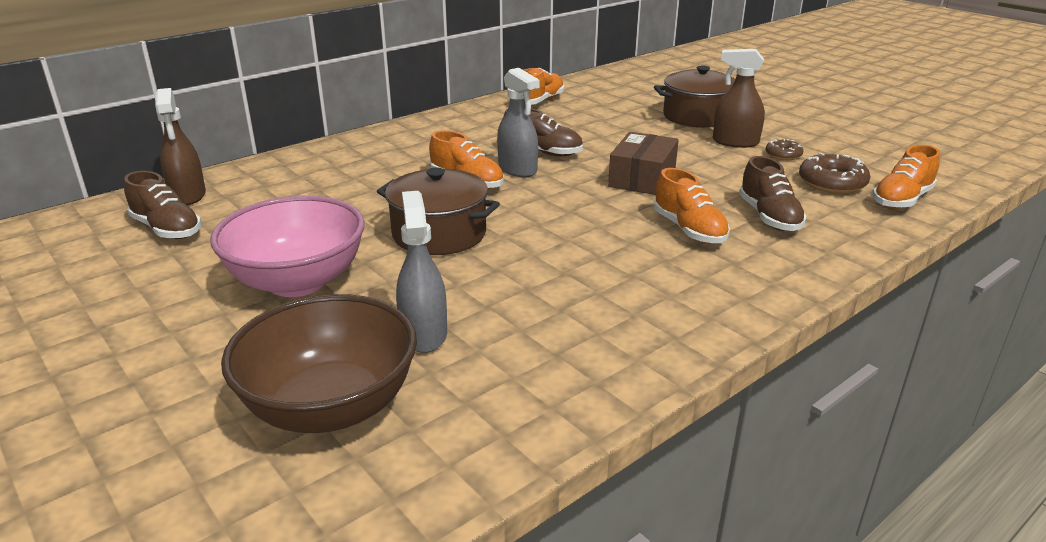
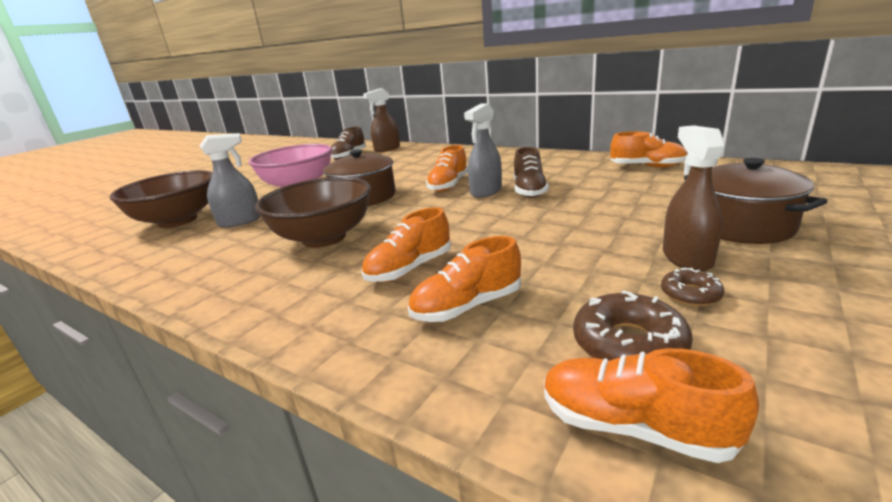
camera: 75 degrees right, 5 degrees down
(567, 268) = (324, 238): none -> brown bowl
(642, 178) = (513, 232): brown box -> none
(769, 217) = (467, 306): brown shoe -> orange shoe

